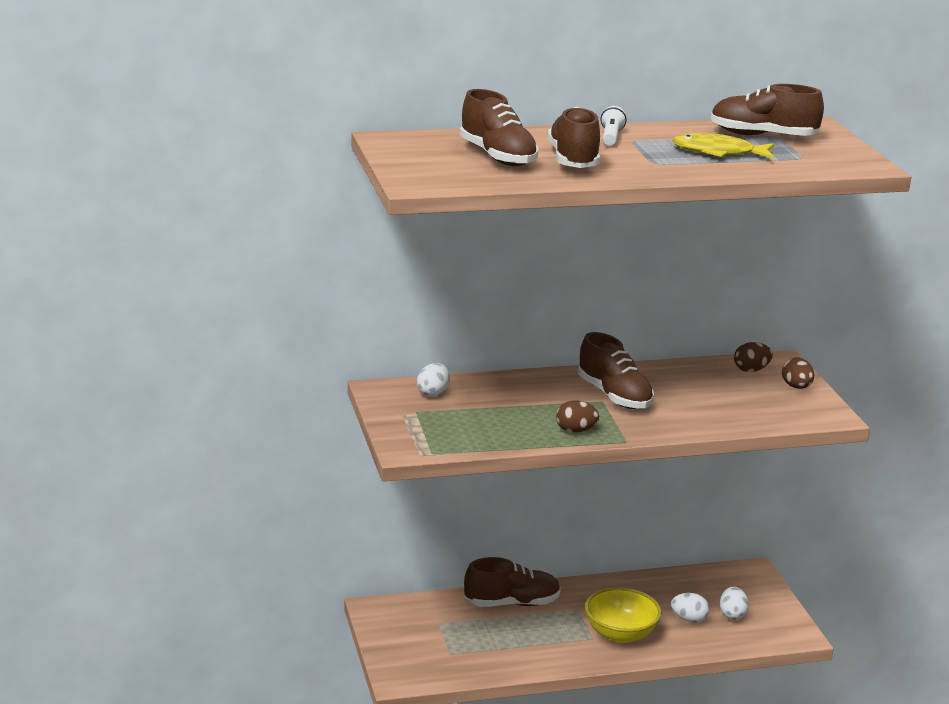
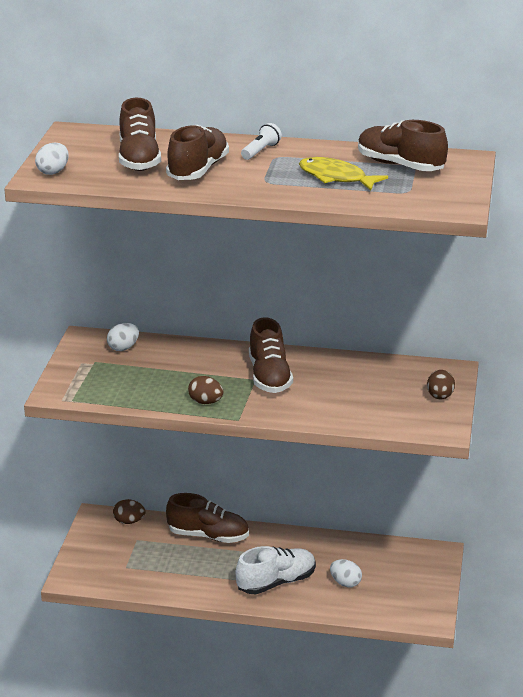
camera: 25 degrees right, 5 degrees up
(620, 634) = (276, 582): yellow bowl -> white shoe
(732, 615) = (387, 588): white egg -> white egg (53, 172)
(751, 370) = (415, 373): brown egg -> brown egg (129, 521)

